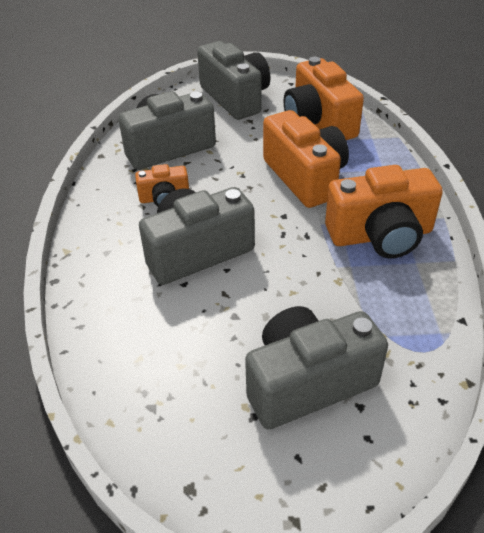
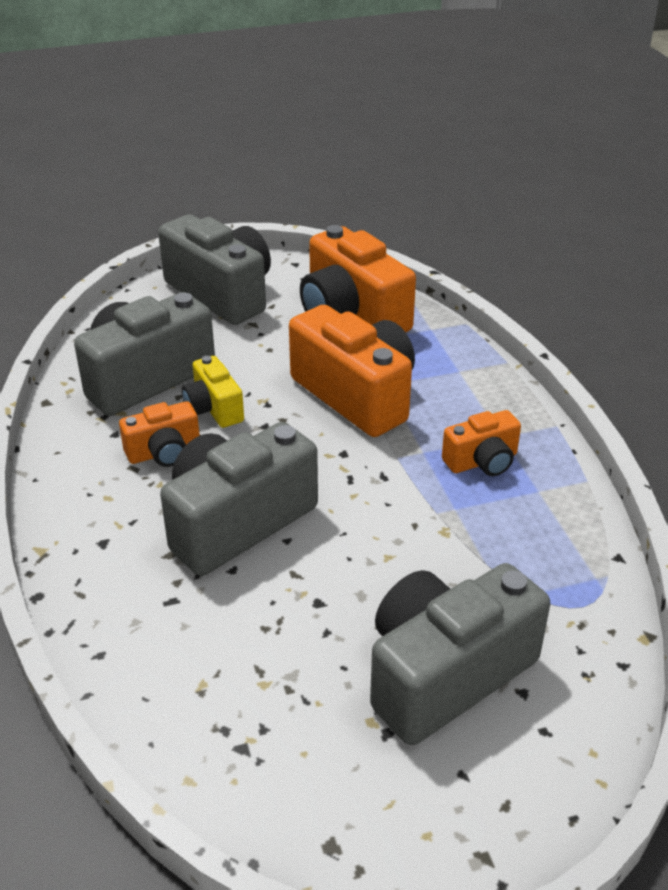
camera: 15 degrees left, 5 degrees down
(206, 173) = (214, 408): none -> yellow camera
(380, 235) = (482, 461): orange camera -> orange camera, size x0.52

